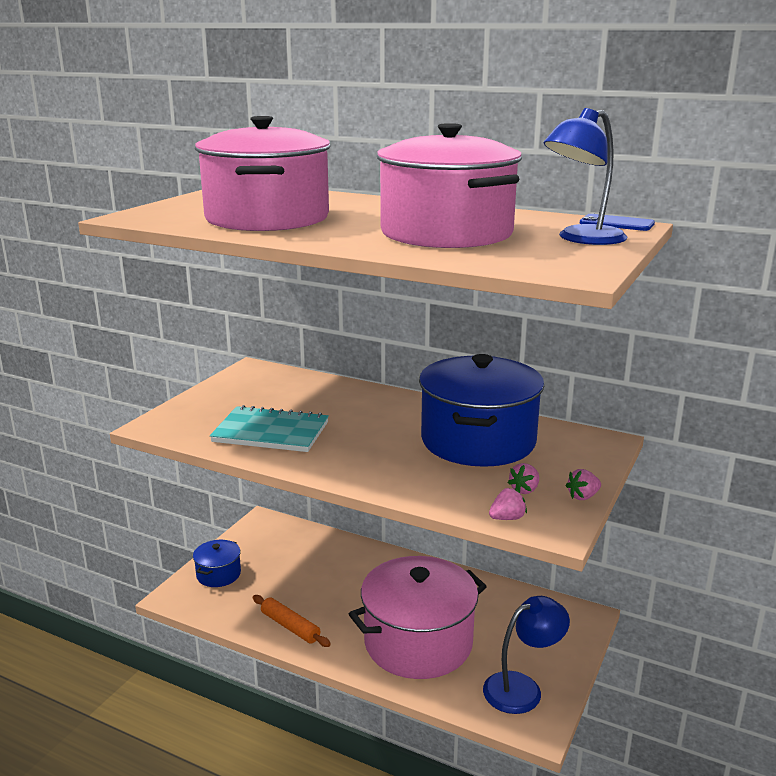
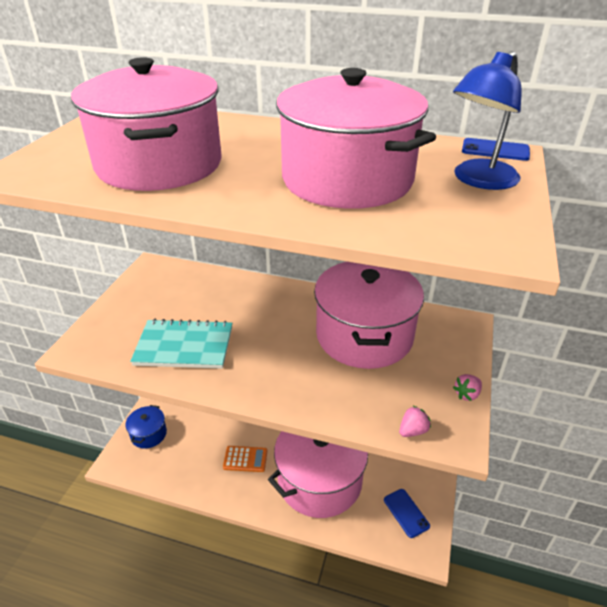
camera: 10 degrees left, 15 degrees up
(290, 626) = (216, 479): orange rolling pin -> none
(330, 611) = (245, 459): none -> orange calculator
(478, 441) = (364, 336): blue pot -> pink pot
(522, 688) = (406, 513): blue lamp -> blue phone
(524, 490) = (418, 392): pink strawberry -> none

